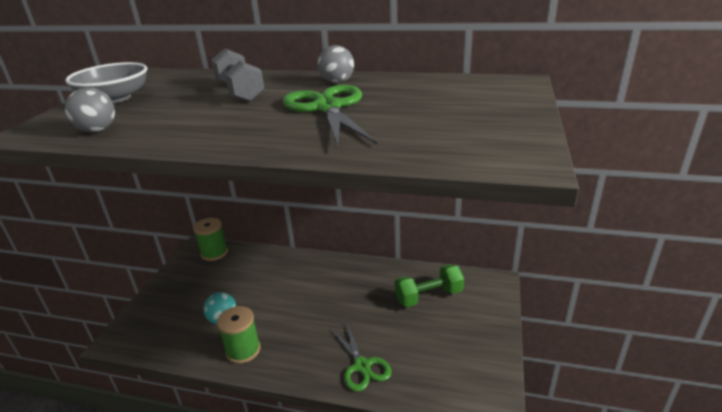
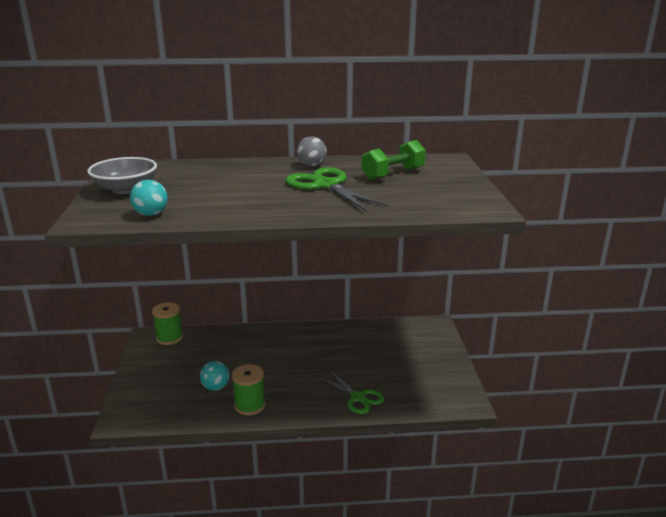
camera: 20 degrees left, 5 degrees down
(97, 130) = (151, 214): grey ball -> turquoise ball
(240, 92) = (237, 177): grey dumbbell -> none
(429, 296) = (387, 342): green dumbbell -> green dumbbell (393, 174)

